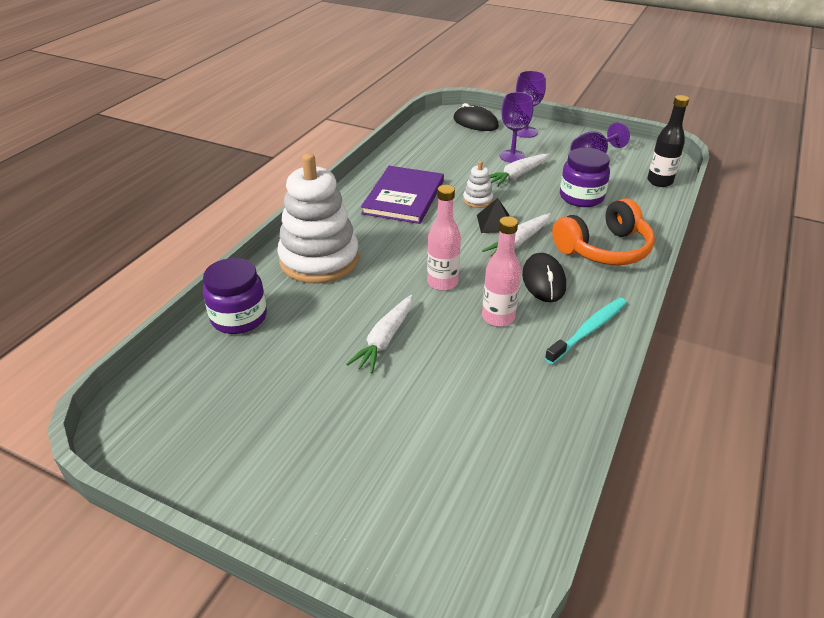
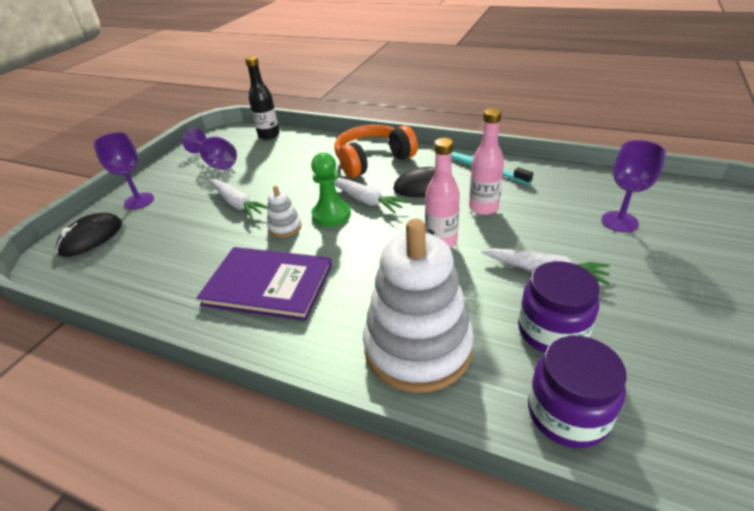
camera: 90 degrees left, 0 degrees up
(495, 223) = (331, 215): black pyramid -> green pawn
(512, 156) = (193, 208): purple goblet -> purple goblet (619, 221)
(581, 197) = (288, 169): purple jar -> purple jar (552, 331)
(604, 249) = (372, 160): orange headphones -> orange headphones turned 90 degrees counterclockwise

